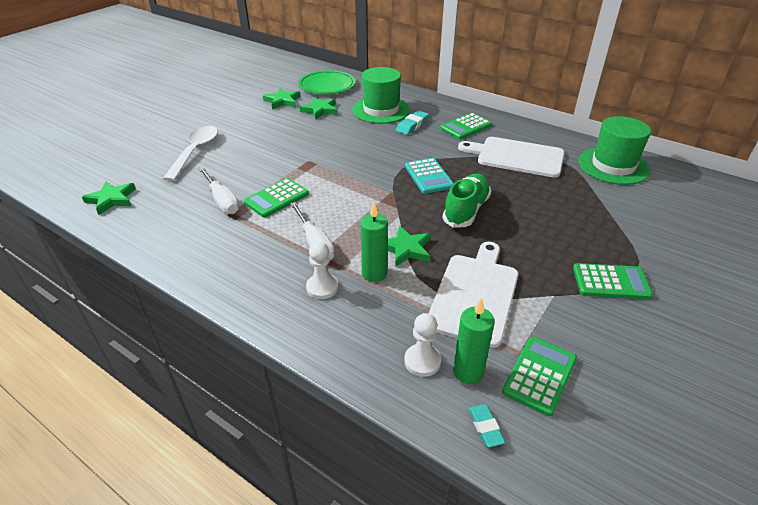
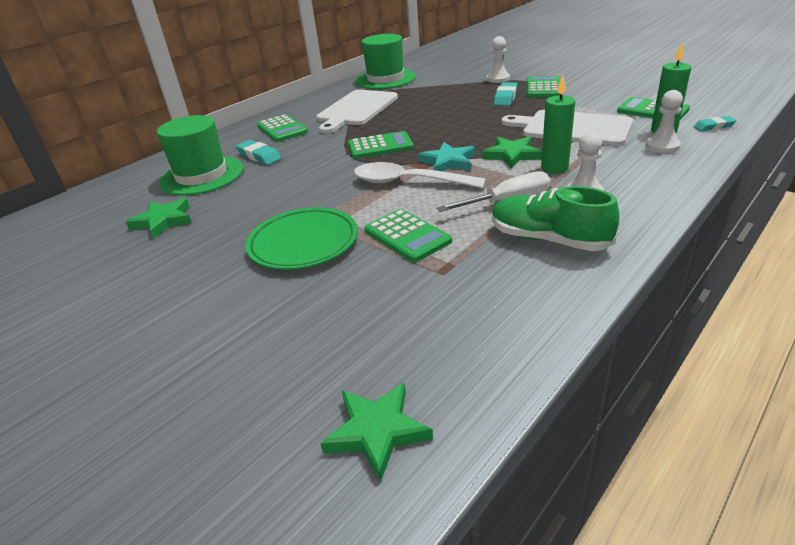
camera: 80 degrees left, 5 degrees down
(195, 152) = (230, 339): white spoon -> white spoon (408, 182)
(222, 201) = (405, 283): white screwdriver -> none
(282, 101) = (96, 259): green star -> none
(327, 86) = (79, 220): green plate -> green plate (303, 243)
(394, 213) = (448, 162): none -> turquoise star
(428, 176) = (380, 146): turquoise calculator -> green calculator
(466, 210) = (446, 130): green shoe -> green shoe (548, 239)
(568, 250) = (505, 97): none -> turquoise eraser
(638, 246) = (498, 79): none -> white pawn

